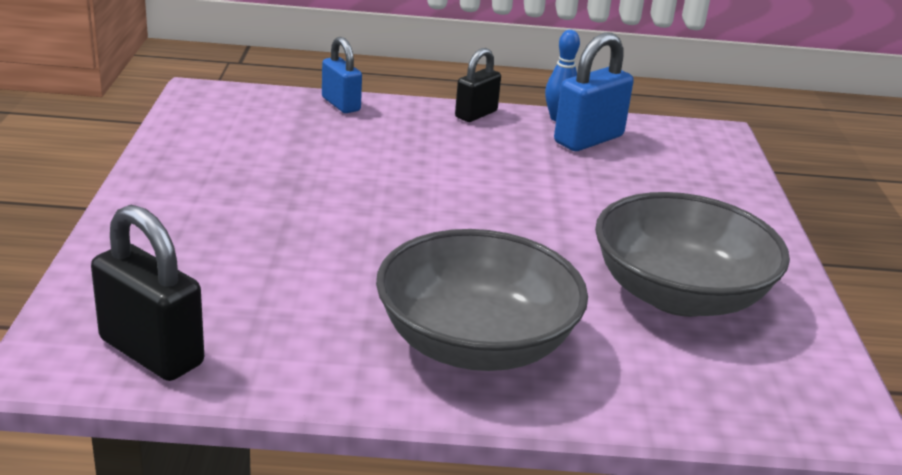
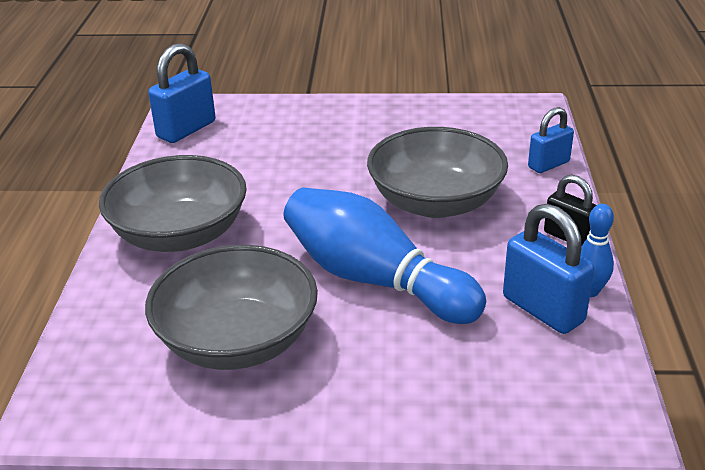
camera: 95 degrees right, 5 degrees up
(151, 352) = (186, 129): black padlock -> blue padlock
(409, 168) = (435, 202): none -> grey bowl
(557, 212) = (374, 279): none -> blue bowling pin

